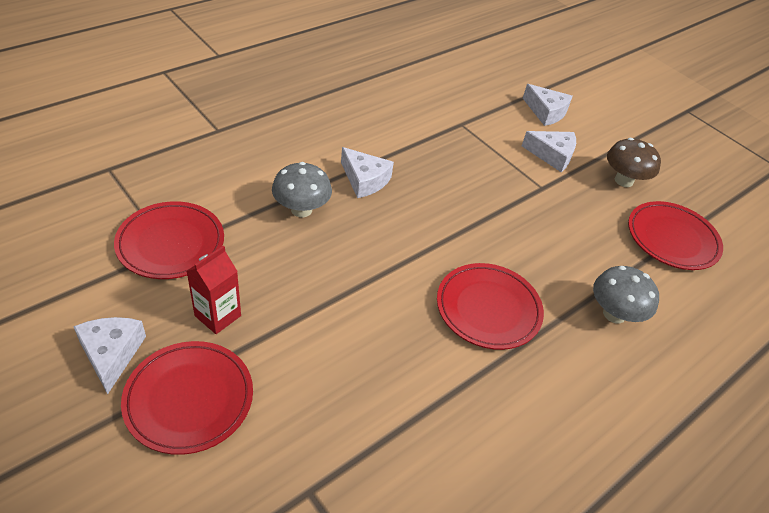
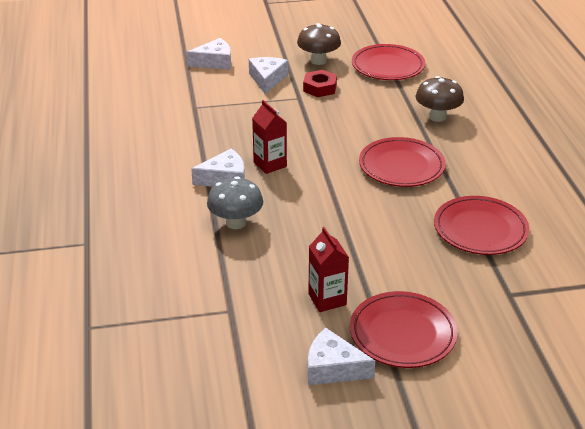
camera: 55 degrees left, 10 degrees down
(171, 244) = (225, 307): red plate -> red plate (480, 229)
(410, 203) = (270, 164): none -> red carton
(552, 155) = (267, 79): white cheese -> white cheese turned 45 degrees counterclockwise
(575, 197) = (320, 88): none -> red nut
(614, 314) = (437, 117): grey mushroom -> brown mushroom

